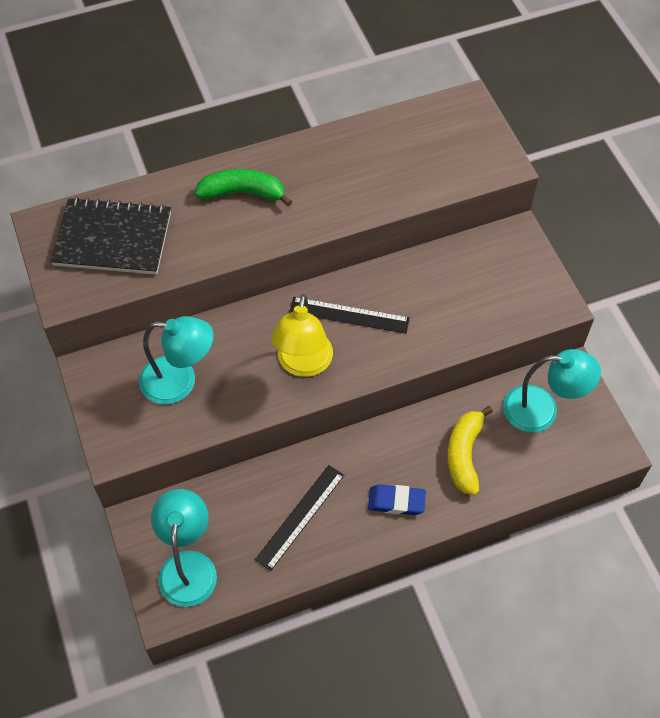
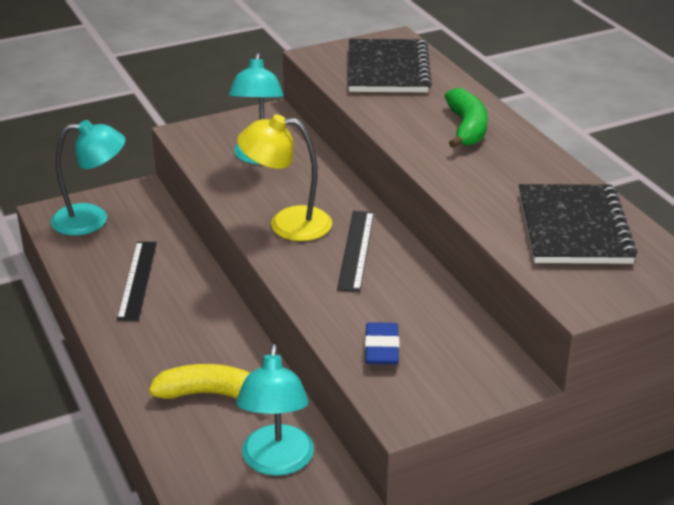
camera: 85 degrees right, 25 degrees down
(300, 516) = (138, 280): black ruler -> black ruler turned 60 degrees clockwise
(396, 501) = (151, 343): blue eraser -> blue eraser (381, 348)
(408, 150) = (573, 228): none -> black notebook

